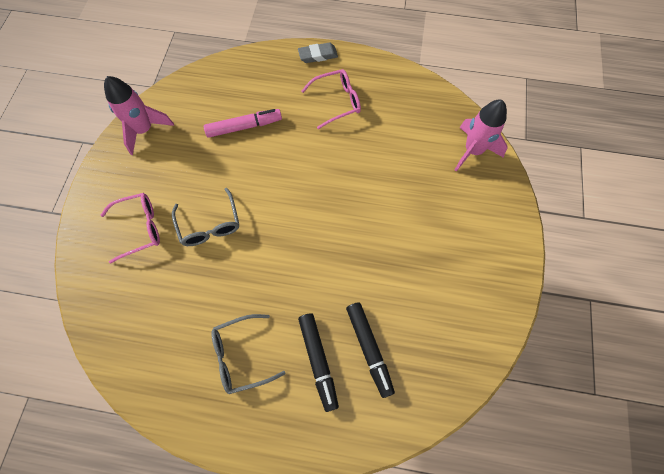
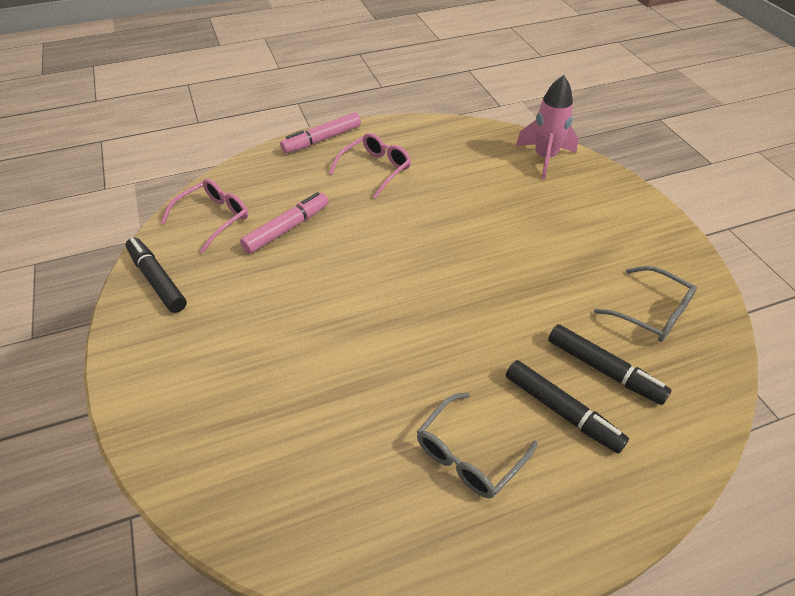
camera: 30 degrees left, 20 degrees down
(139, 228) = (226, 383): pink glasses -> pink glasses (214, 218)
(144, 130) = (157, 280): pink rocket -> black marker
(209, 225) = (318, 338): grey glasses -> grey glasses (652, 313)
(318, 55) = (322, 139): grey eraser -> pink marker

